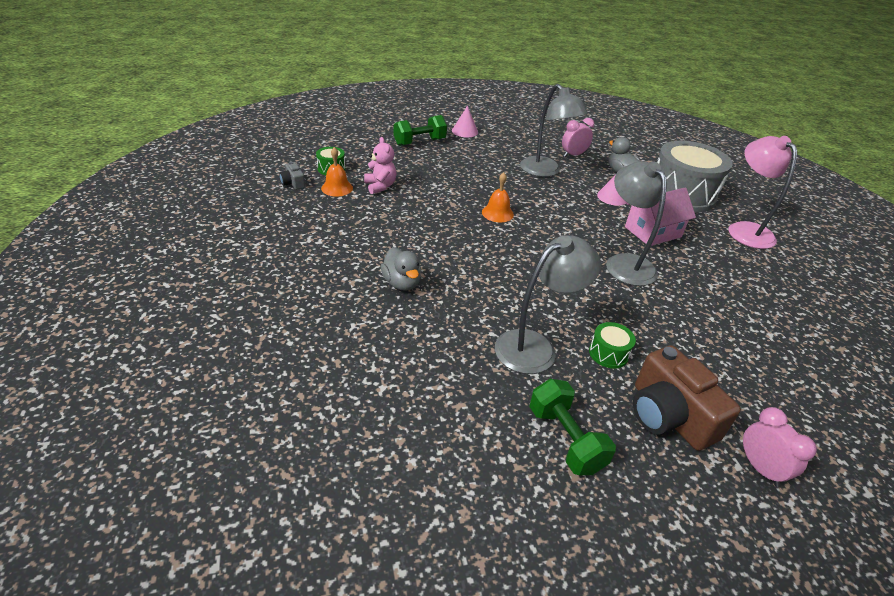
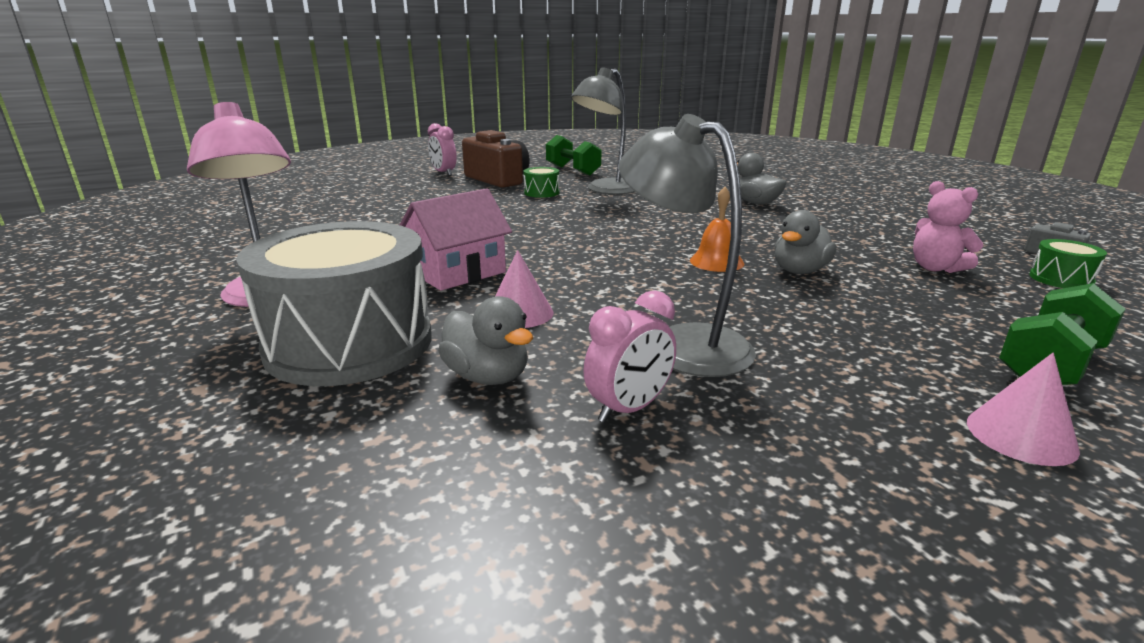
camera: 170 degrees right, 15 degrees down
(337, 188) = (986, 257): orange bell -> none
(457, 198) = (799, 271): none -> grey duck
(624, 263) = (514, 238): grey lamp -> none

